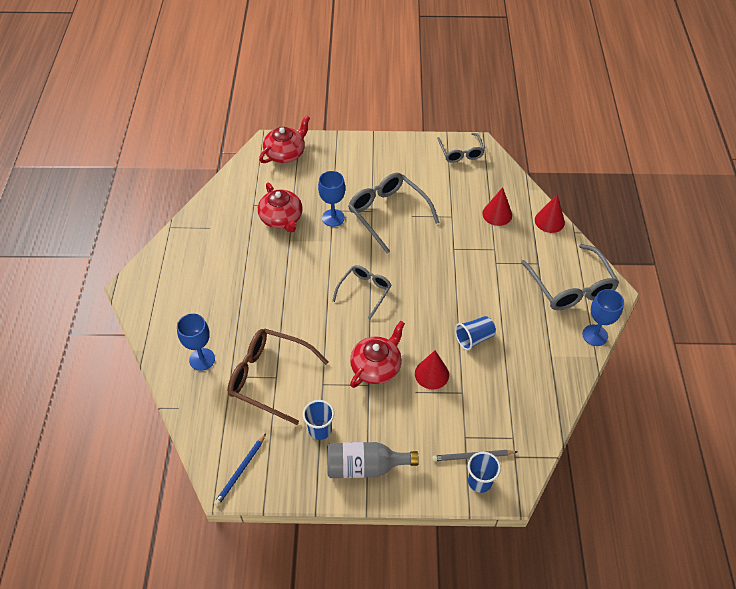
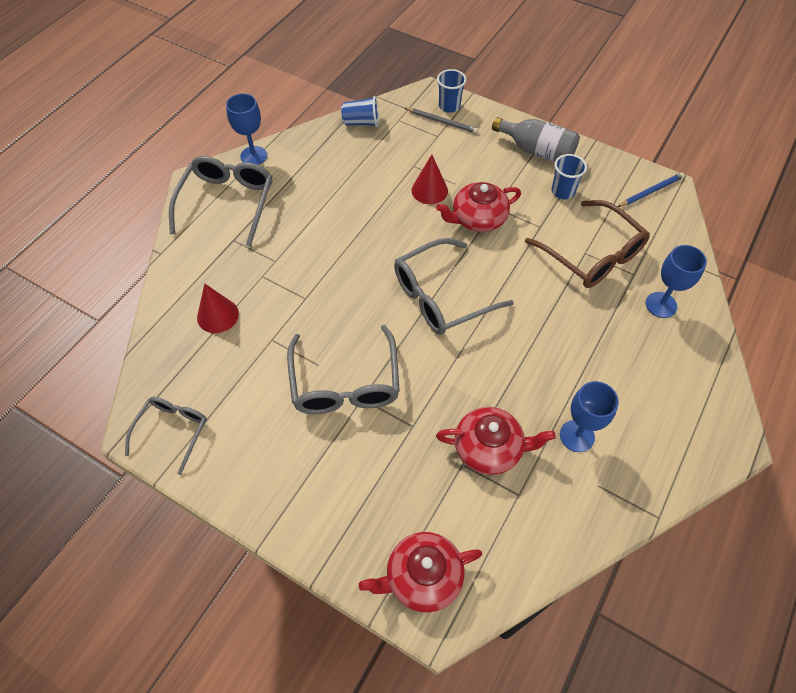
camera: 150 degrees left, 5 degrees up
(281, 218) = (489, 448): red teapot -> red teapot turned 90 degrees clockwise
(333, 218) = (419, 413): blue goblet -> blue goblet (577, 436)
(364, 292) = (442, 296): grey glasses -> grey glasses, size x1.63
(474, 338) = (365, 201): blue cup -> blue cup (361, 122)
(549, 221) = (171, 278): red cone -> none

